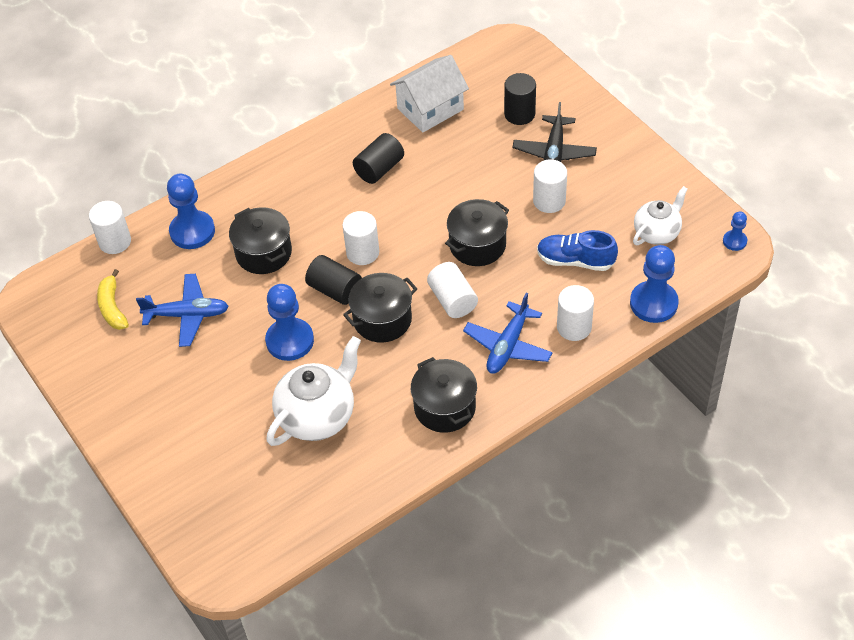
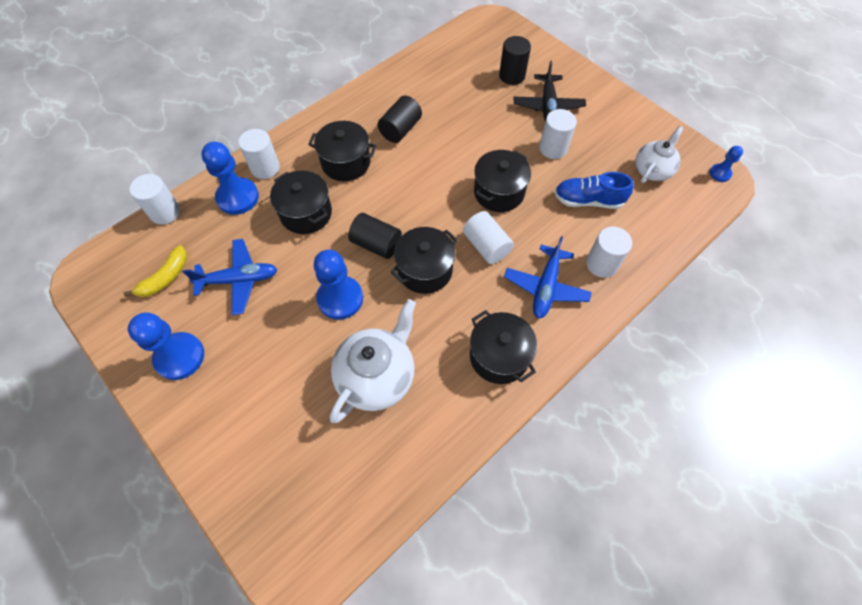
camera: 10 degrees left, 10 degrees up
(112, 307) = (165, 278): yellow banana -> yellow banana turned 120 degrees counterclockwise
(313, 202) = (346, 163): none -> black pot
(362, 252) = (397, 206): white cylinder -> white cylinder (265, 168)
(430, 109) = (436, 76): white house -> none
(653, 303) = (666, 235): blue pawn -> blue pawn (179, 357)

